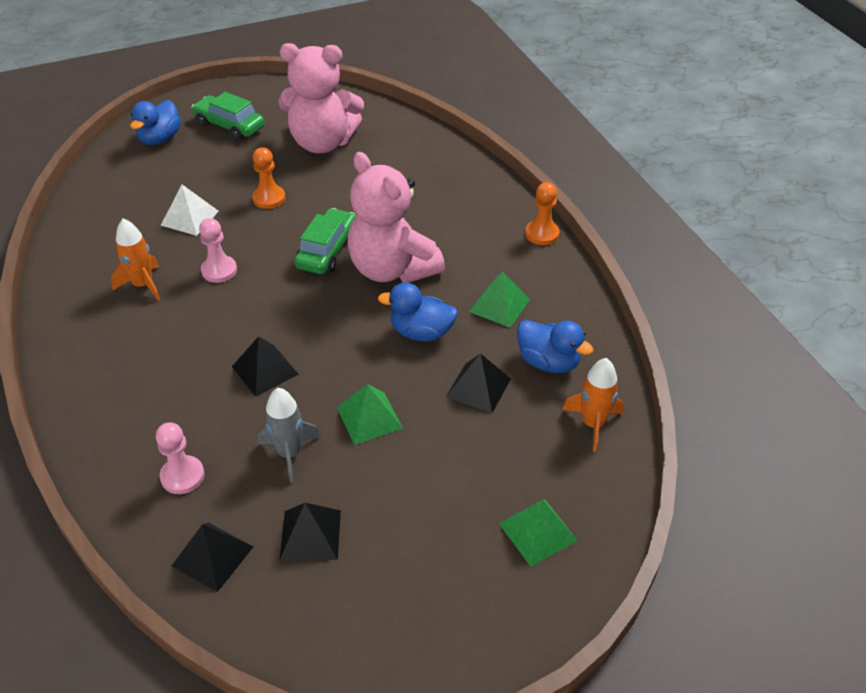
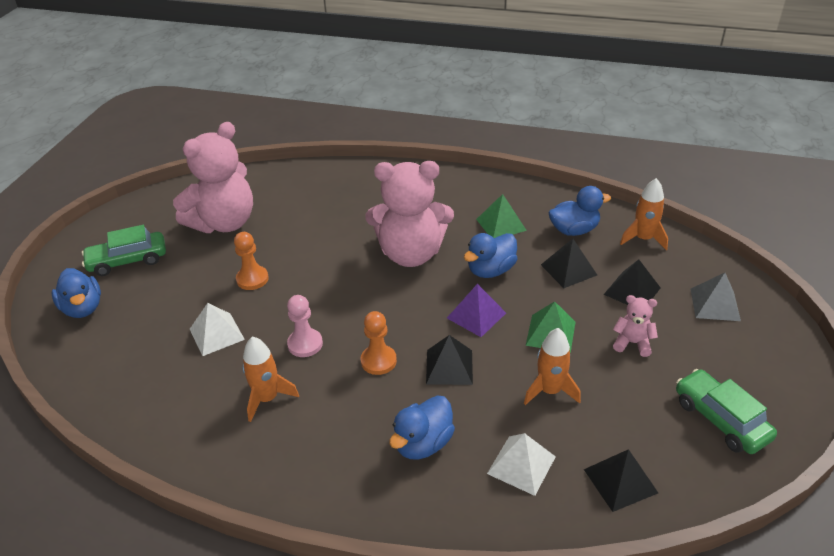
camera: 50 degrees left, 5 degrees down
(161, 400) = (423, 443): none -> blue duck
(182, 476) = (521, 465): pink pawn -> white pyramid
(289, 453) = (550, 391): grey rocket -> orange rocket
(310, 535) = (639, 414): black pyramid -> black pyramid (632, 291)
(327, 250) = (353, 276): green car -> green car (720, 419)
(348, 354) = (476, 315): none -> purple pyramid
(410, 486) = (632, 343): none -> pink teddy bear
(538, 532) = (715, 304): green pyramid -> grey pyramid
(542, 234) = (453, 175): orange pawn -> orange pawn (378, 361)

